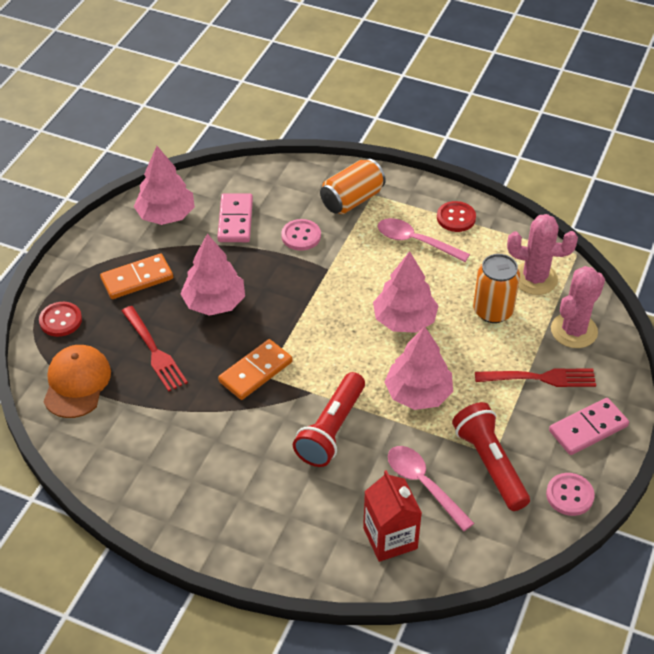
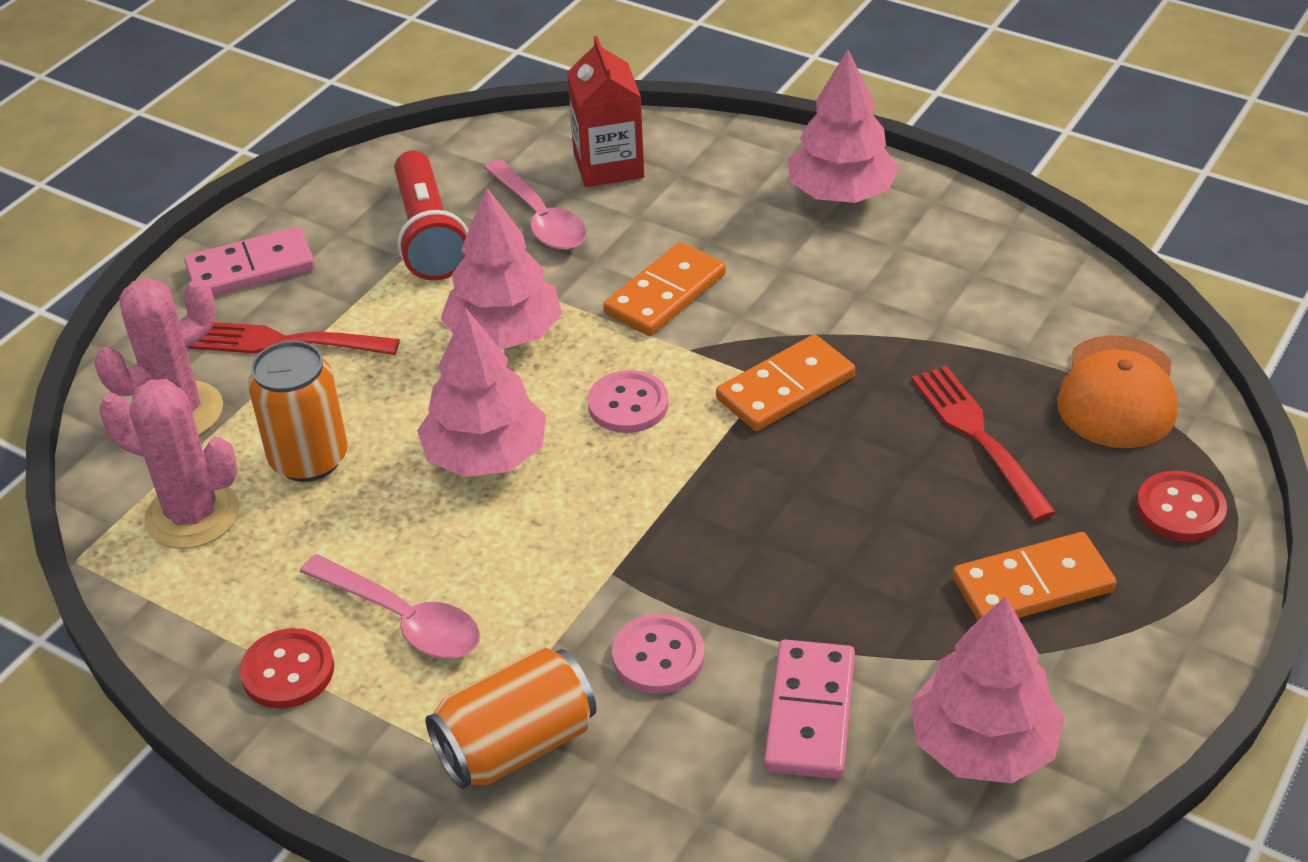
camera: 170 degrees left, 5 degrees down
(214, 302) = (861, 519): pink tree -> pink tree (840, 193)
(331, 430) = (665, 294): red flashlight -> orange domino
(569, 495) = (330, 193): pink button -> pink button (628, 404)

